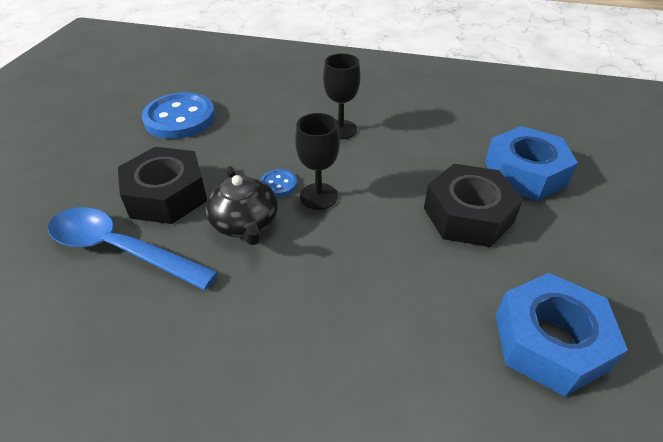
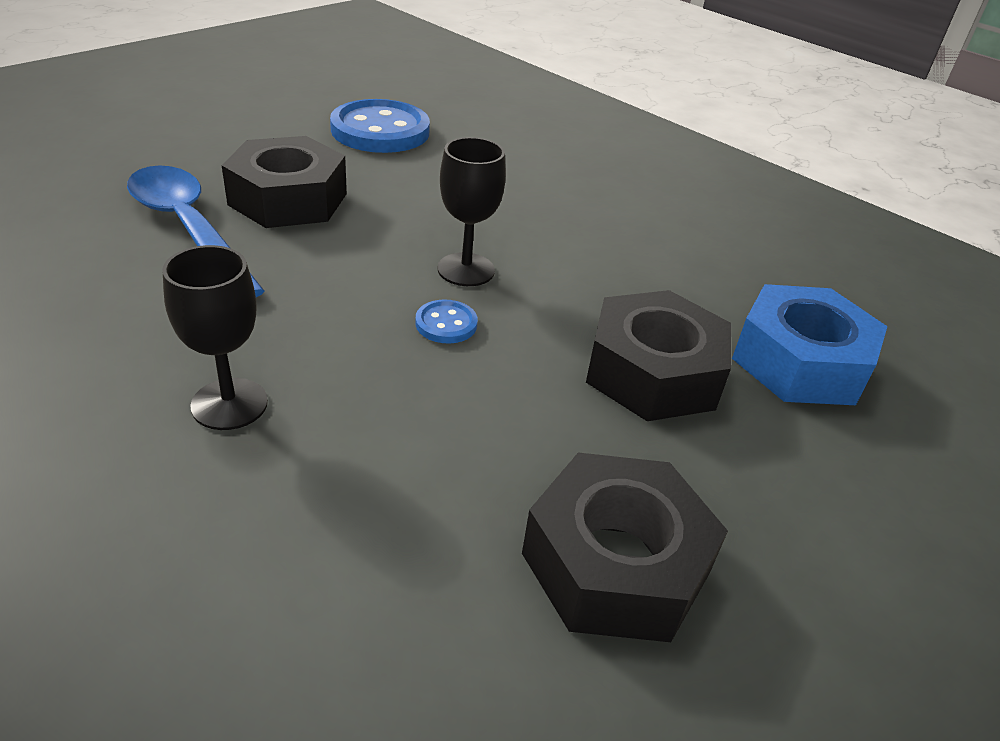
camera: 25 degrees right, 5 degrees down
(245, 223) = (347, 260): black teapot -> none
(278, 184) = (428, 238): blue button -> blue button (446, 324)
(340, 129) = (572, 212): black goblet -> black goblet (229, 404)
(549, 342) = (615, 563): blue nut -> black nut

